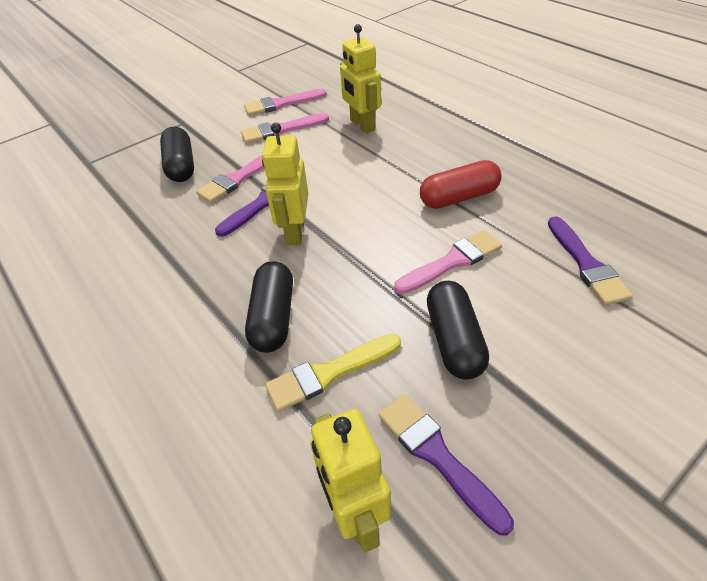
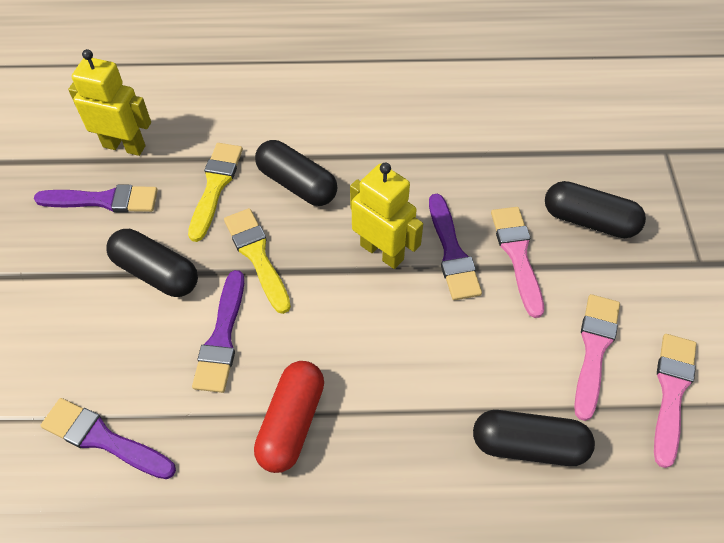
camera: 125 degrees right, 10 degrees up
(362, 125) = (528, 445): yellow robot -> black capsule
(368, 291) = (257, 256): none -> yellow brush
(452, 262) = (222, 337): pink brush -> purple brush

